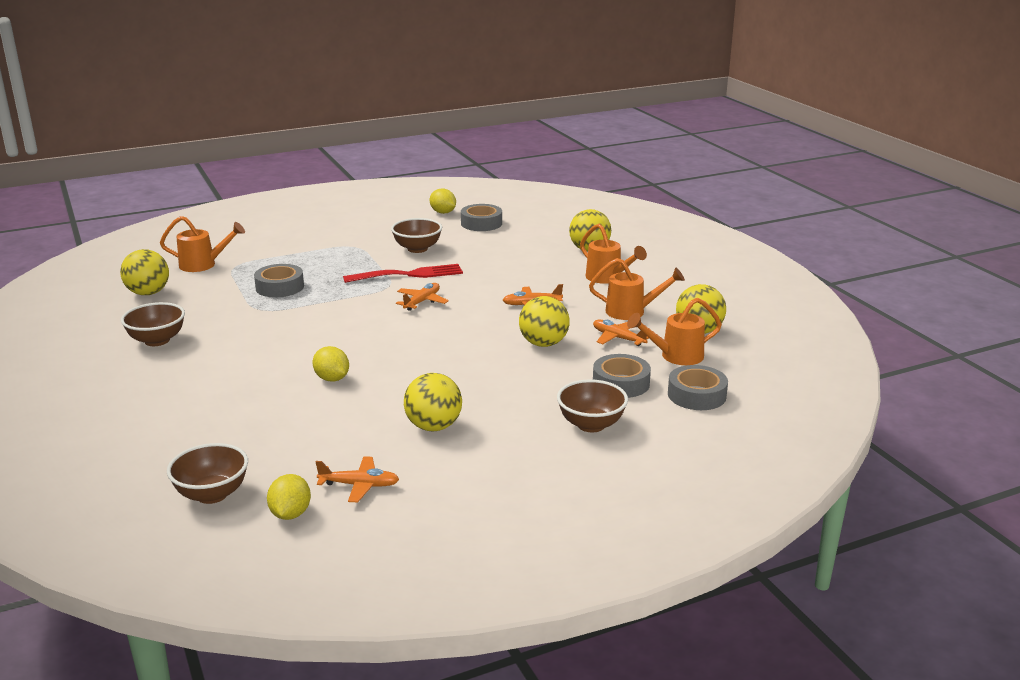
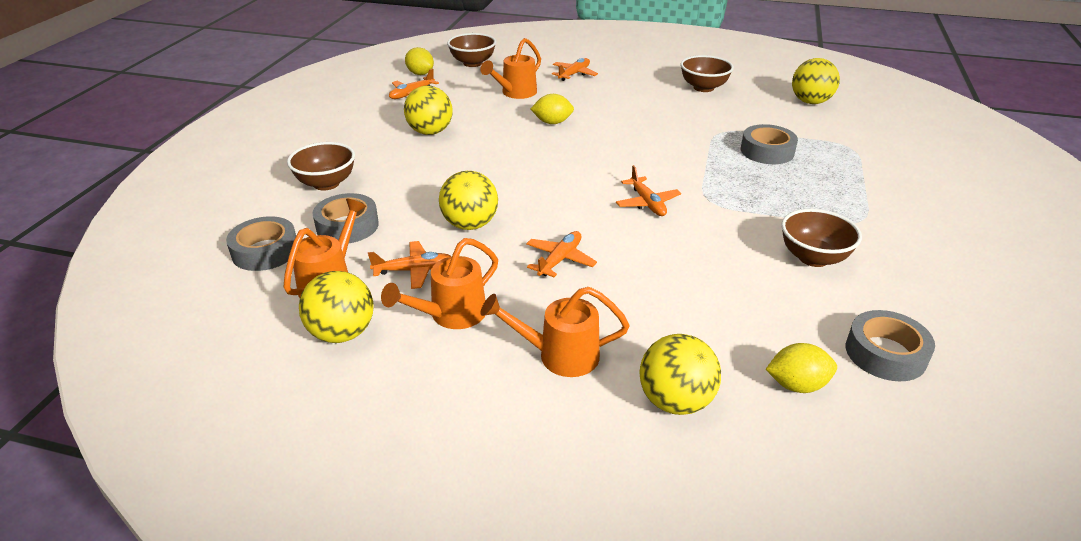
camera: 130 degrees right, 10 degrees up
(184, 414) = (574, 74): none -> orange plane
(203, 265) = (866, 134): orange watering can -> orange watering can (515, 93)
(408, 275) = (730, 222): red fork -> none
(443, 212) = (967, 340): yellow lemon -> yellow lemon (796, 385)

